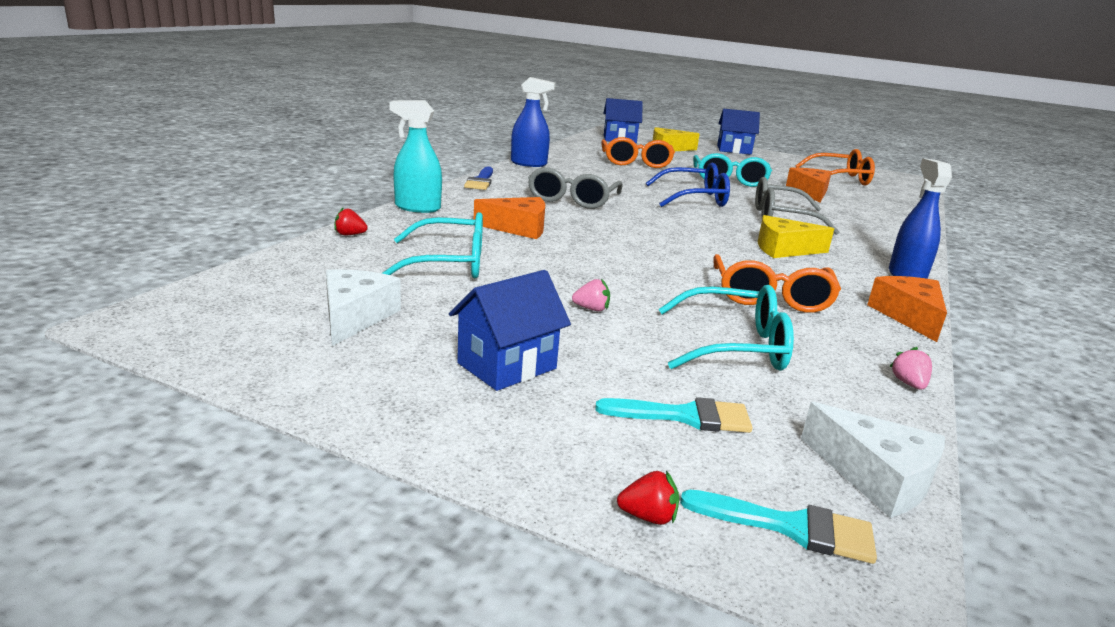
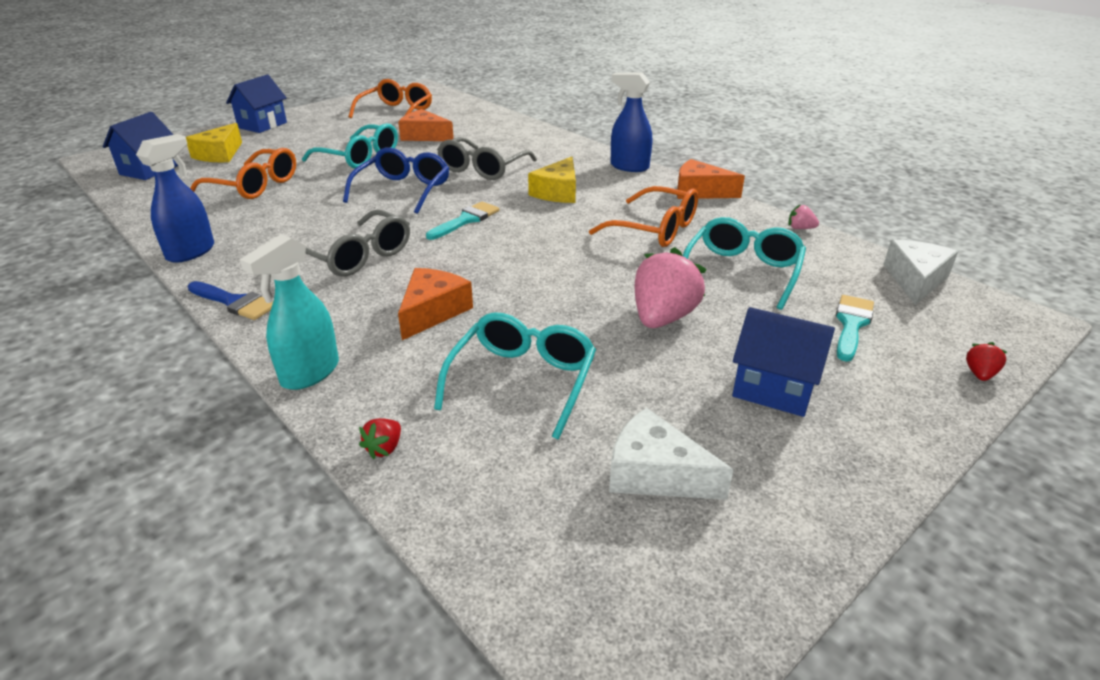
camera: 65 degrees left, 10 degrees up
(507, 366) = (773, 389): blue house -> blue house turned 45 degrees counterclockwise
(591, 309) = (663, 318): pink strawberry -> pink strawberry, size x2.29
(791, 527) = (975, 325): turquoise brush -> turquoise brush (466, 220)
(876, 477) = (915, 280): white cheese -> white cheese turned 45 degrees counterclockwise

